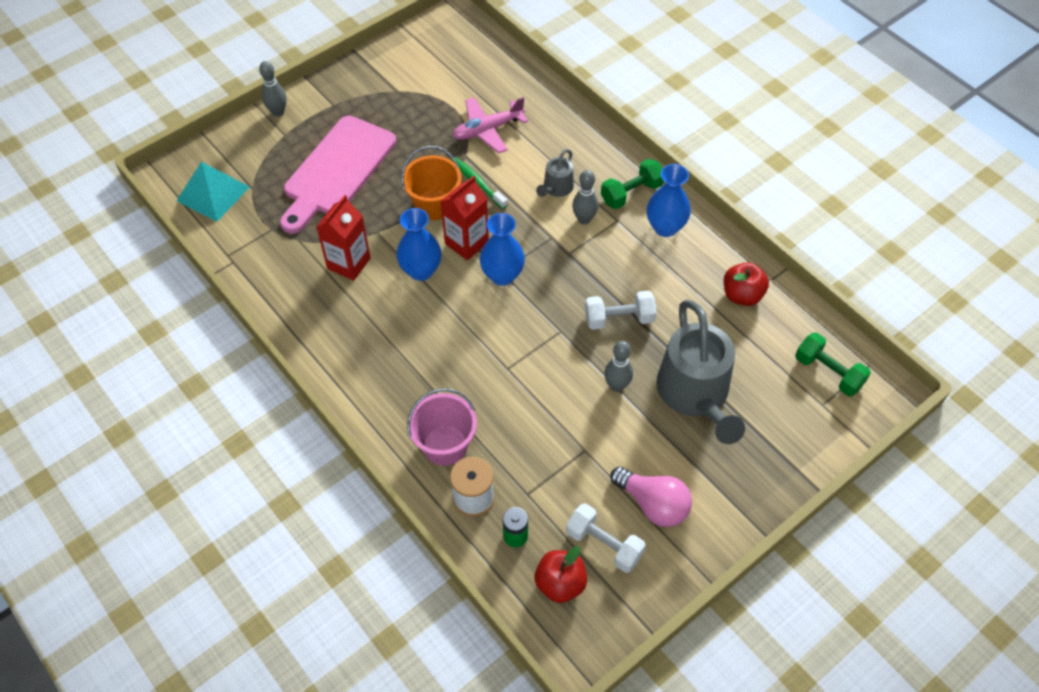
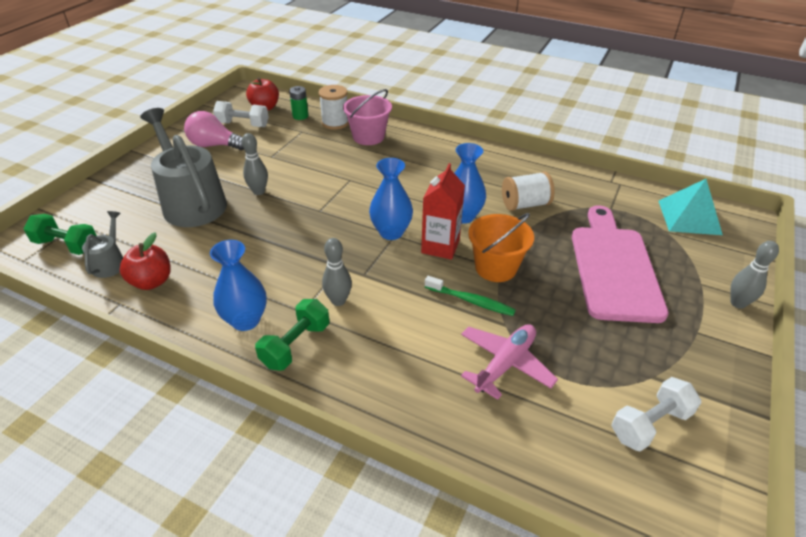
camera: 155 degrees right, 15 degrees down
(349, 263) = (525, 204): red carton -> white spool
(556, 188) = (384, 322): grey watering can -> grey watering can (110, 262)
(619, 319) = (271, 231): white dumbbell -> white dumbbell (650, 424)

